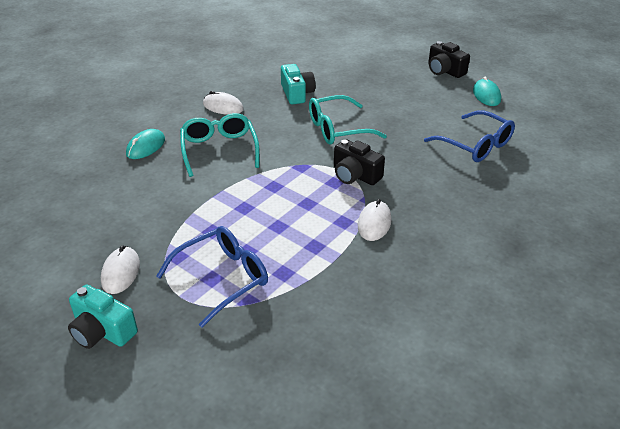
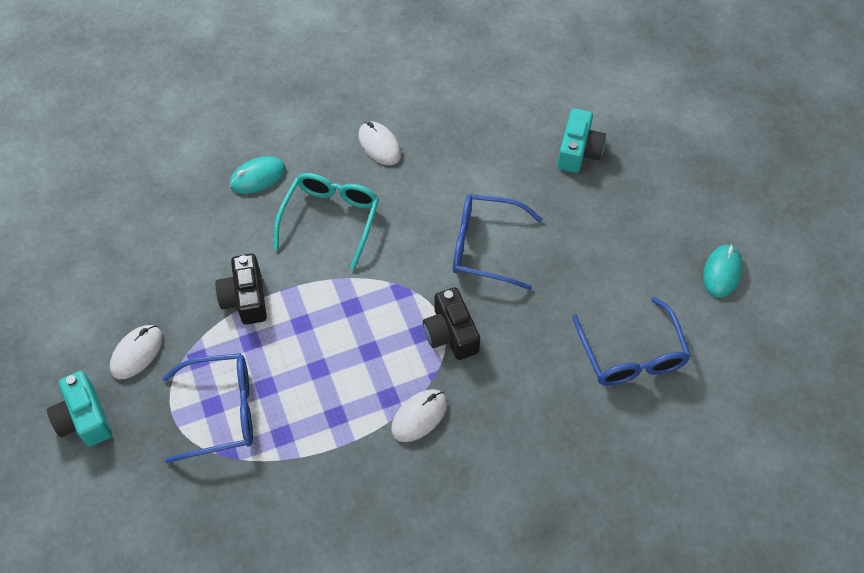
camera: 30 degrees right, 20 degrees up
(297, 93) = (481, 159): turquoise camera -> turquoise camera (578, 151)
(337, 129) = (485, 247): turquoise glasses -> blue glasses
(444, 71) = (704, 198): black camera -> black camera (245, 298)

